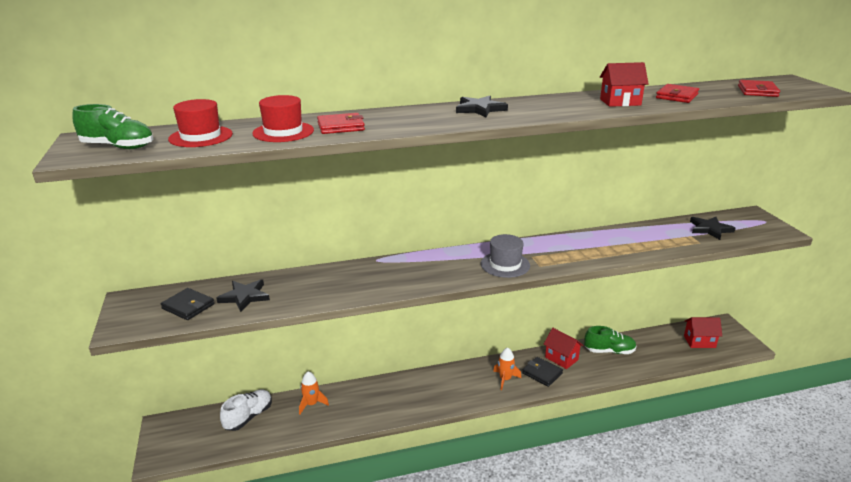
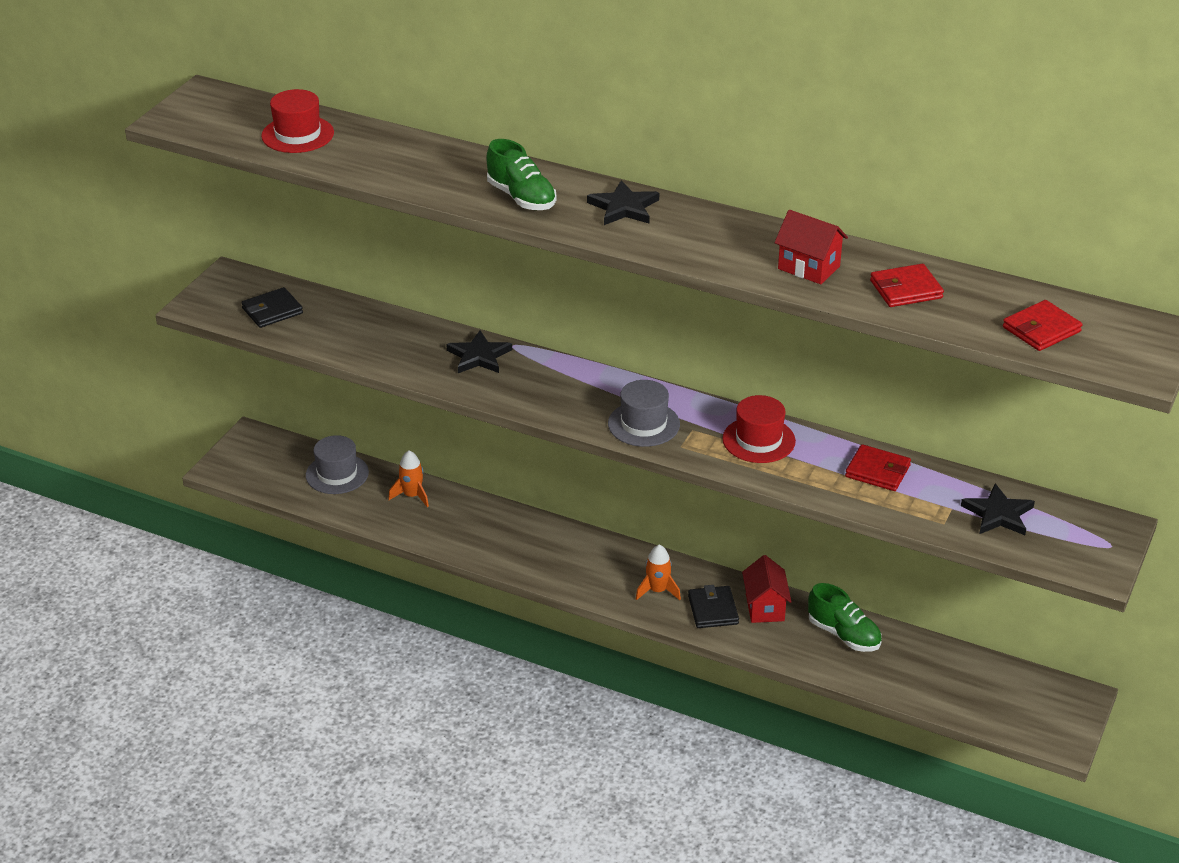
camera: 40 degrees right, 10 degrees up
(118, 147) = (216, 121): green shoe -> green shoe (521, 198)
(188, 306) = (272, 311): black wallet -> black wallet turned 75 degrees clockwise
(245, 296) = (332, 325): black star -> black star (479, 356)
(248, 417) = (337, 474): white shoe -> grey hat
(283, 132) = (375, 160): red hat -> red hat (758, 440)
(341, 126) = (438, 174): red wallet -> red wallet (877, 471)
(699, 341) = (996, 696): red house -> none

